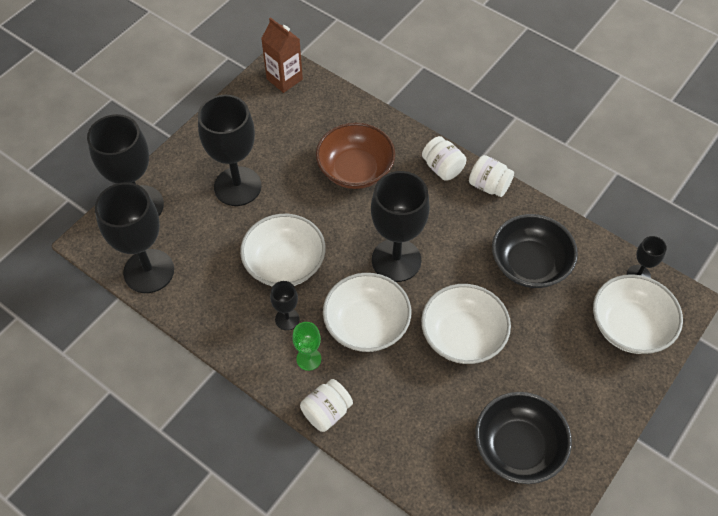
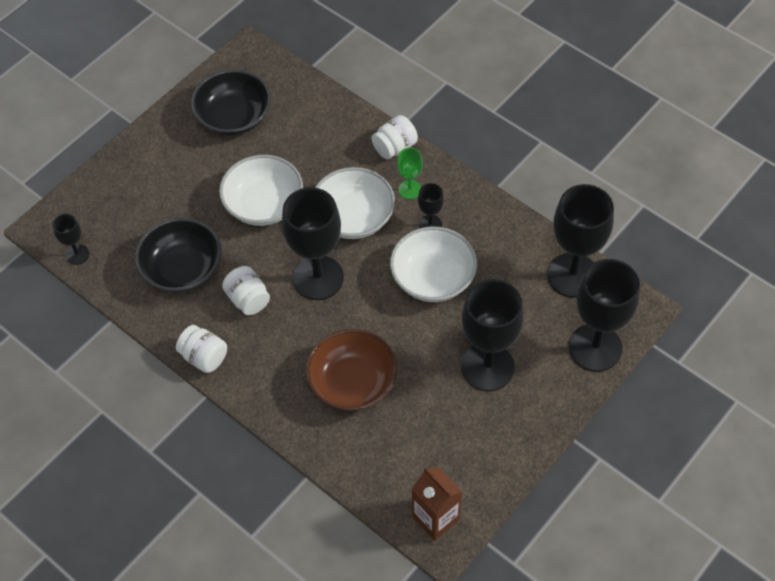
camera: 175 degrees left, 0 degrees up
(442, 168) = (252, 381): white jar -> white jar (248, 299)
(630, 326) = (104, 208): white bowl -> none

